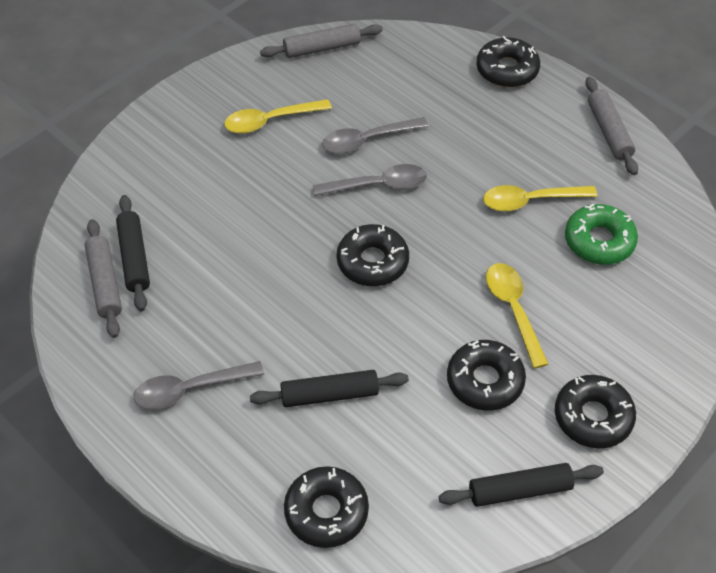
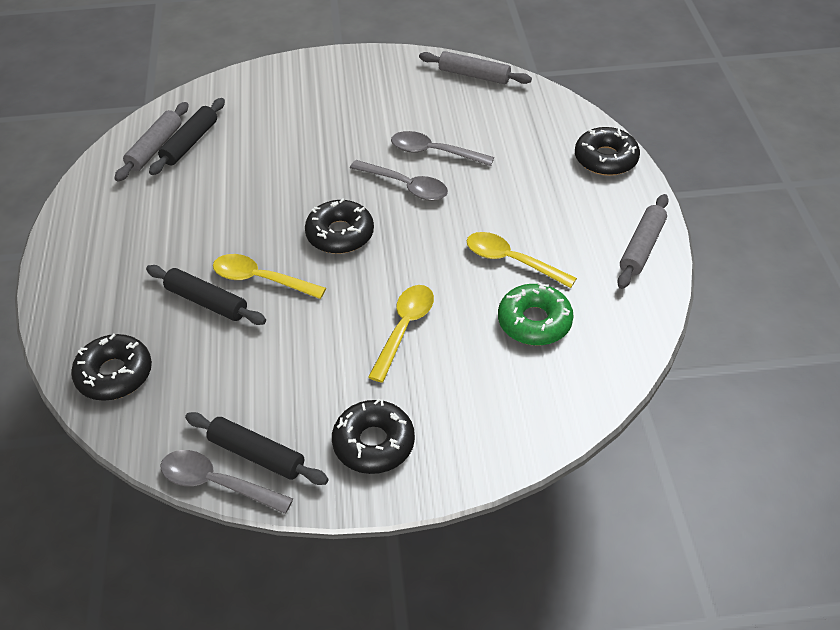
camera: 40 degrees right, 5 degrees down
(190, 390) = (126, 242): grey spoon -> grey spoon (216, 483)
(270, 121) = (379, 105): yellow spoon -> yellow spoon (260, 279)
(485, 381) = (323, 363): black donut -> none

